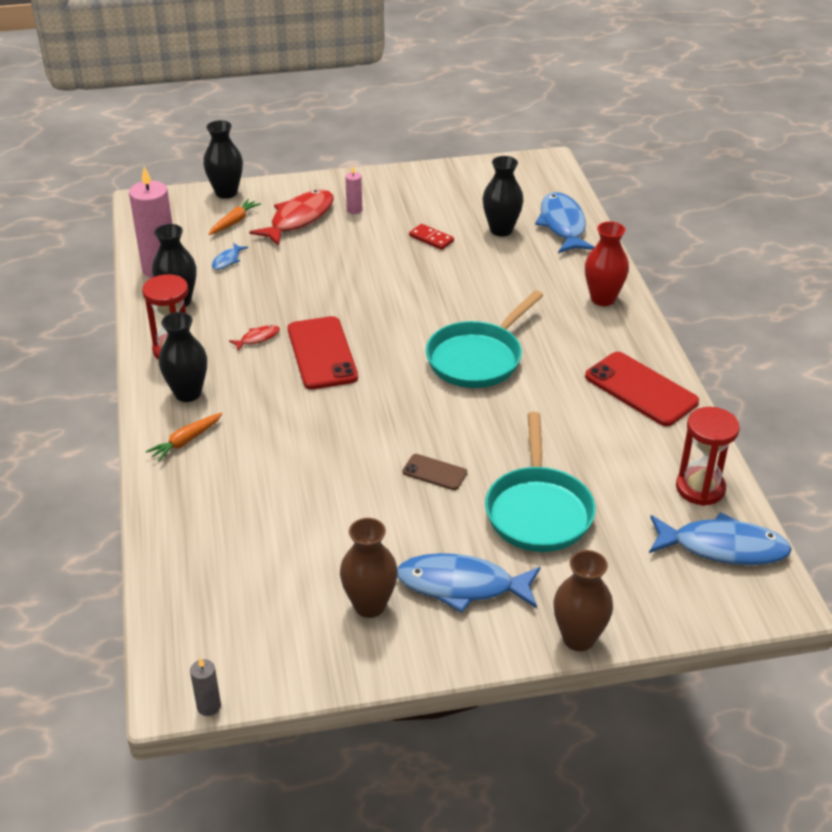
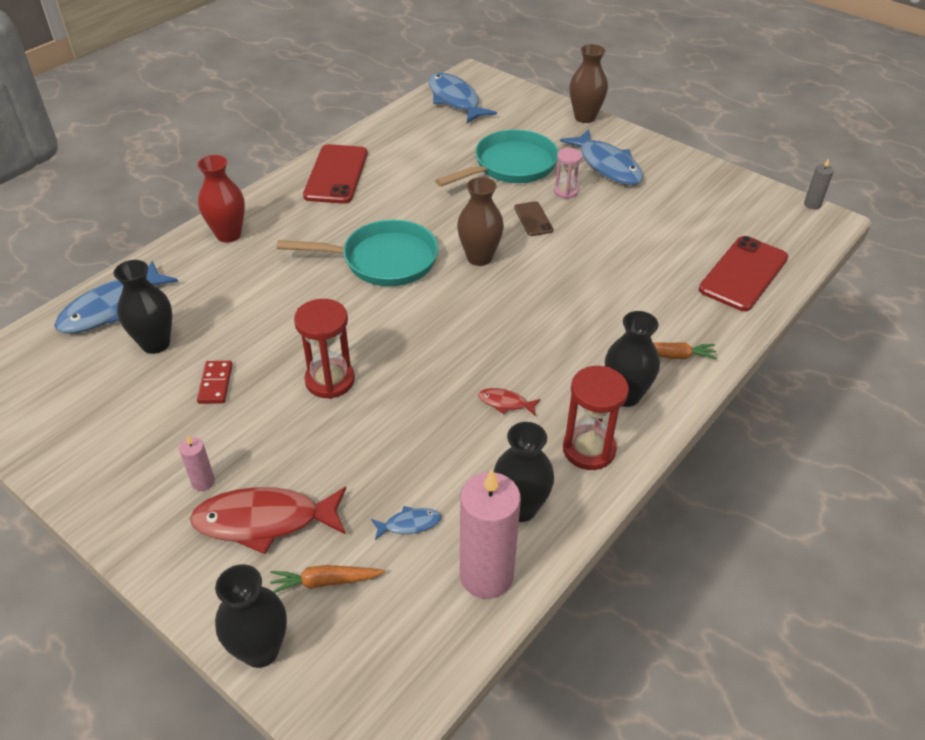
camera: 130 degrees left, 5 degrees up
(322, 353) = (477, 348): red phone -> red phone (743, 274)
(369, 605) = (669, 188): brown vase -> brown vase (479, 258)
(452, 522) = (565, 191): none -> pink hourglass
(700, 488) = (413, 121): red hourglass -> red hourglass (330, 380)

